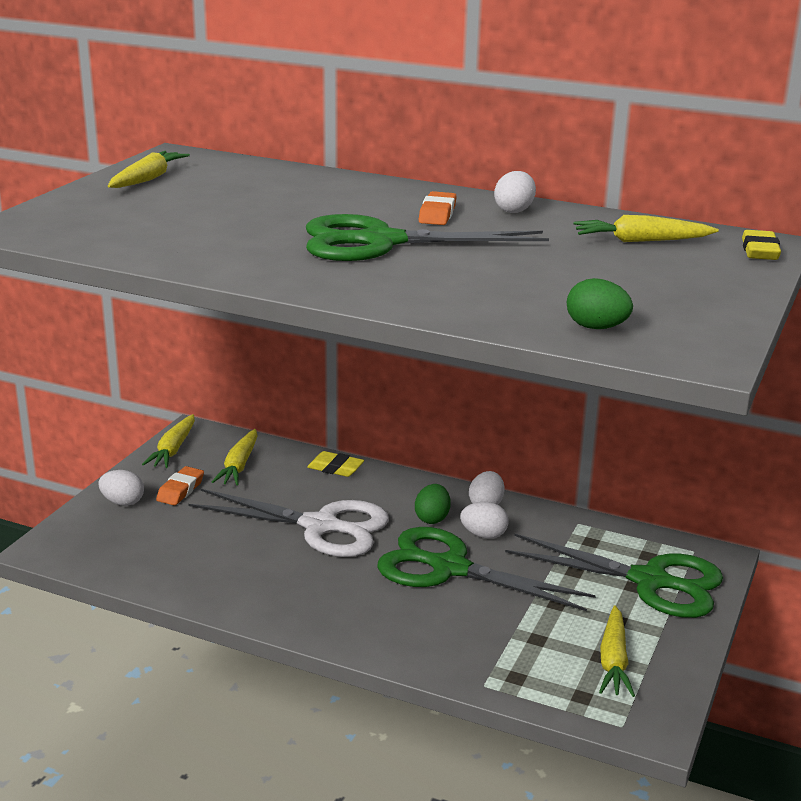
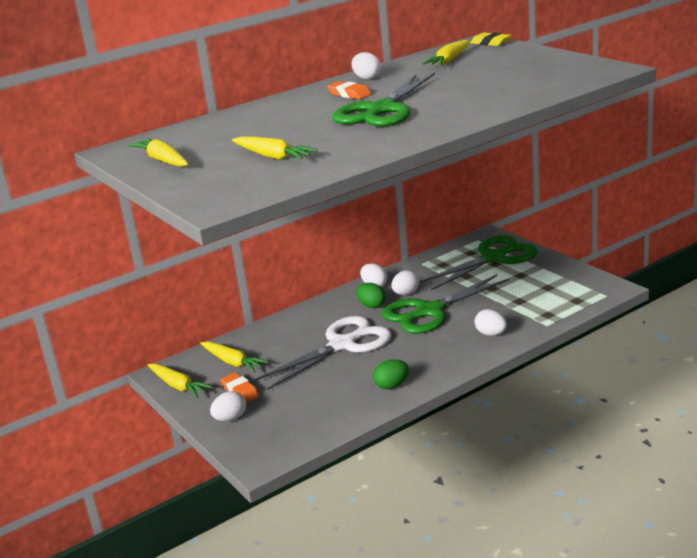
camera: 55 degrees left, 0 degrees up
(335, 468) = (278, 326): yellow eraser -> none
(423, 638) = (491, 334): none -> white egg
(596, 327) = (559, 81): green egg -> green egg (392, 386)
(613, 661) = (554, 285): yellow carrot -> yellow carrot (273, 156)

